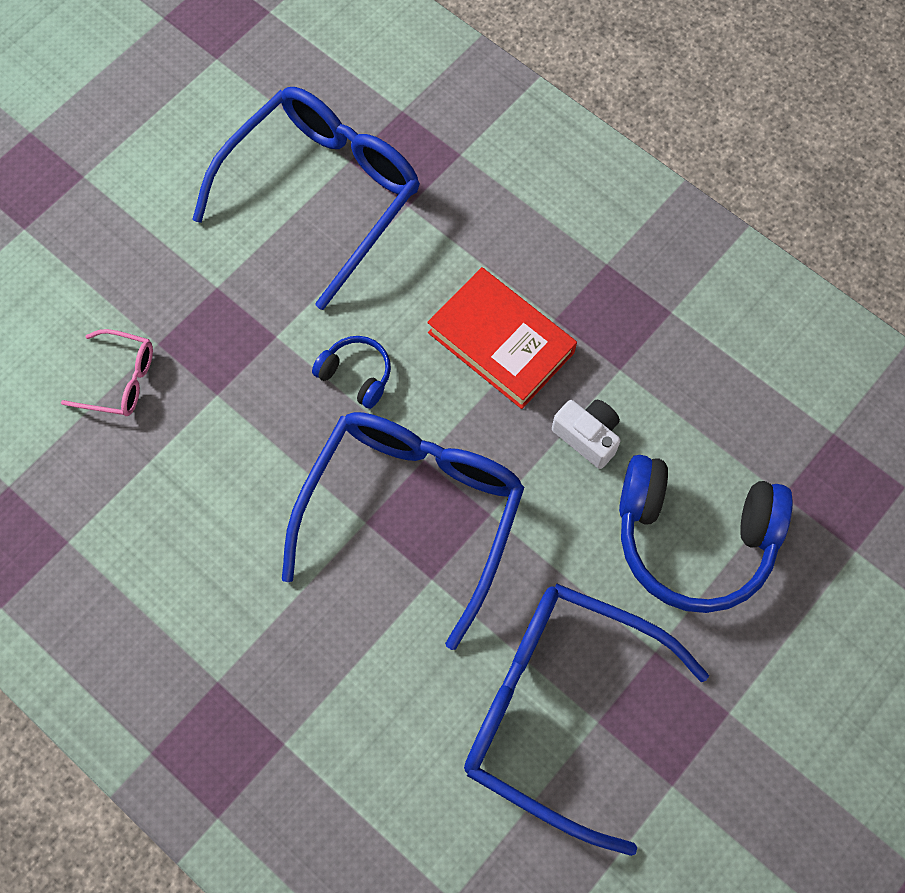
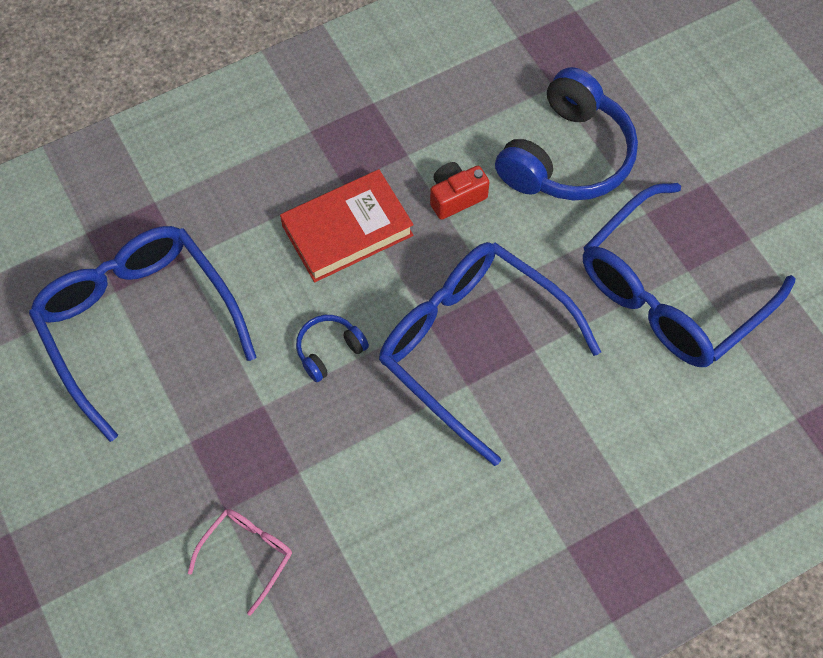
camera: 70 degrees left, 5 degrees down
(587, 436) = (456, 197): white camera -> red camera

